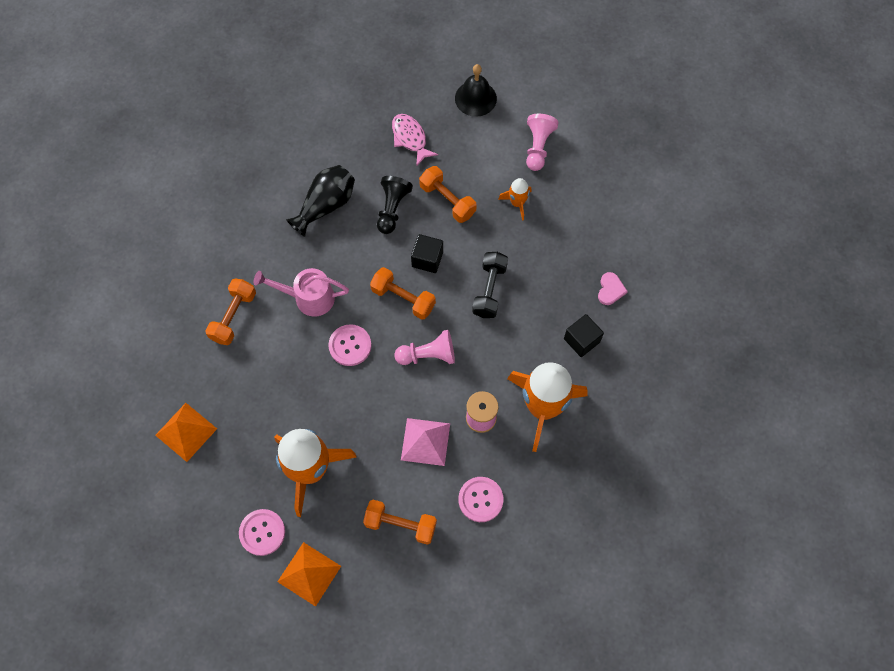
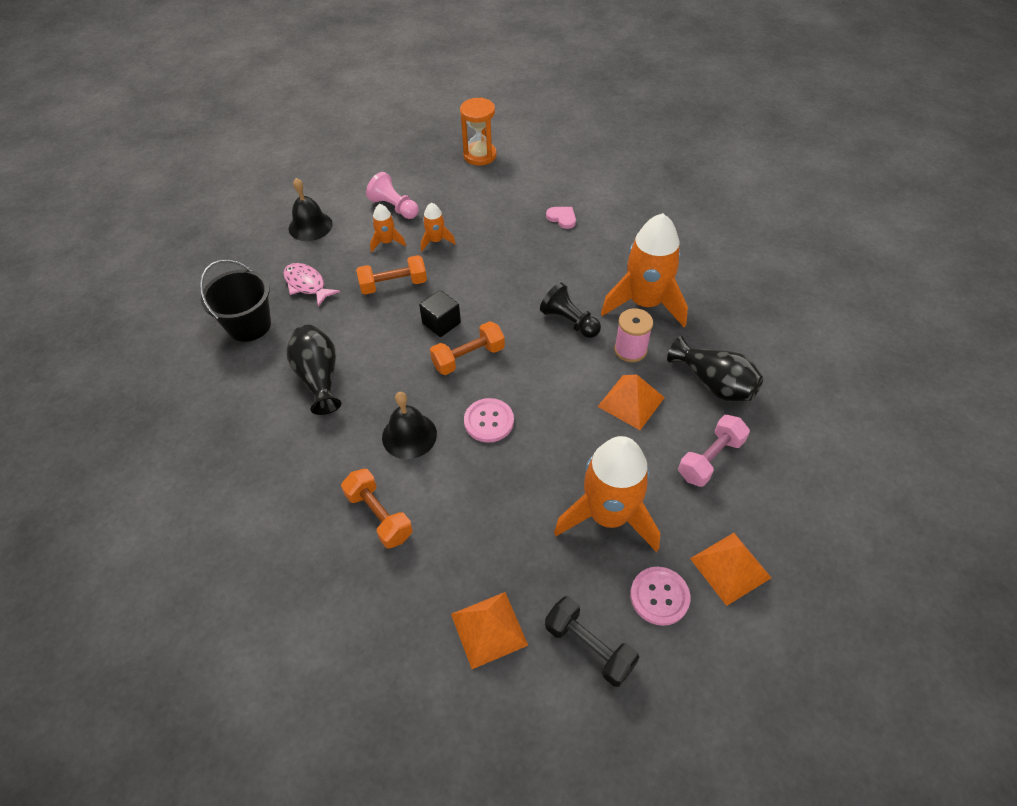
camera: 60 degrees left, 15 degrees down
(308, 298) = (409, 435): pink watering can -> black bell
(347, 126) = (249, 325): none -> black bucket
(392, 209) = (368, 327): black pawn -> black pawn (569, 321)
(400, 524) = (710, 459): orange dumbbell -> pink dumbbell
(410, 138) = (307, 285): pink fish -> pink fish turned 45 degrees clockwise
(425, 441) = (631, 402): pink pyramid -> orange pyramid
(428, 355) = (541, 363): pink pawn -> none
(480, 499) = (714, 384): pink button -> black vase
(489, 290) = (506, 292): black dumbbell -> black dumbbell (589, 647)
(492, 167) = (387, 242): none -> orange rocket
(581, 340) = (597, 253): black cube -> none
(653, 176) = (480, 155): none -> orange hourglass

